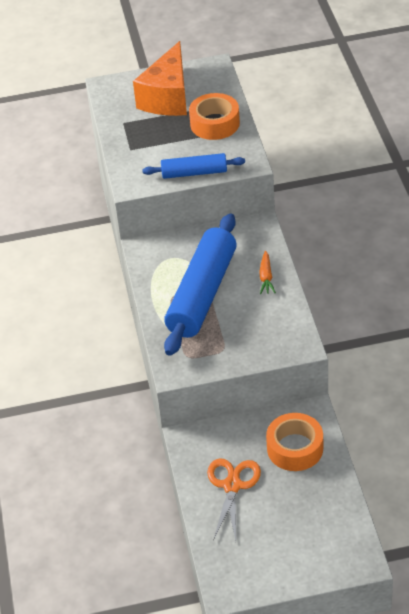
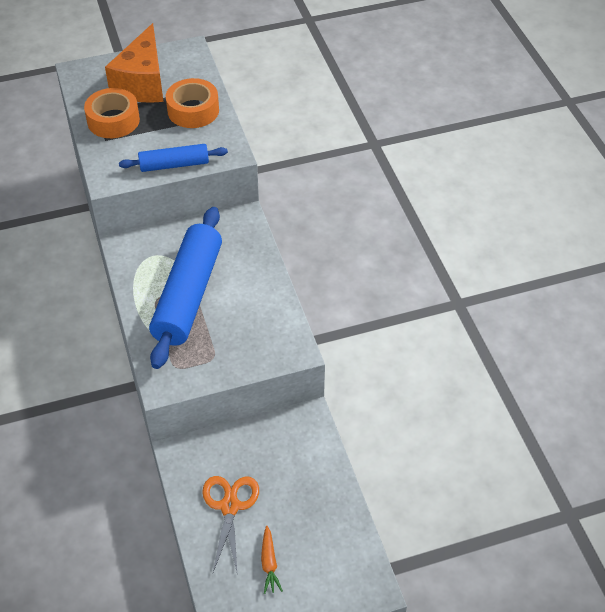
camera: 10 degrees left, 5 degrees up
(266, 277) = (254, 274): orange carrot -> orange carrot (269, 563)
(295, 448) = (293, 460): orange tape -> orange tape (113, 120)

